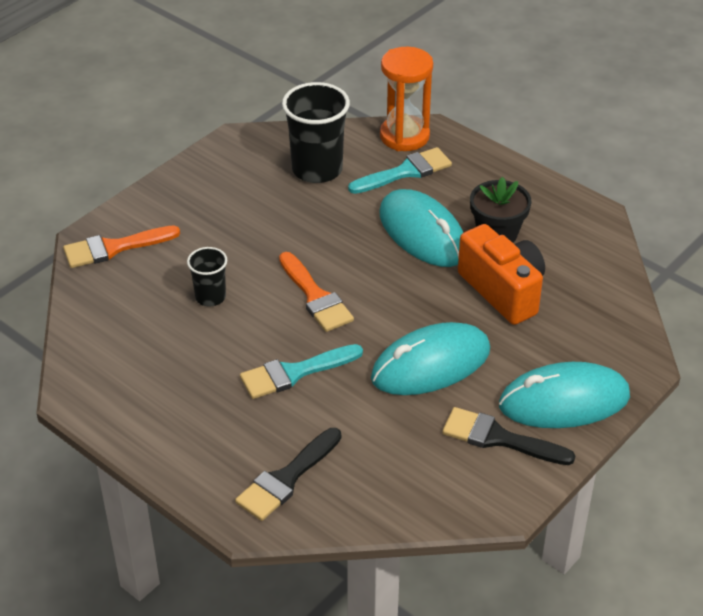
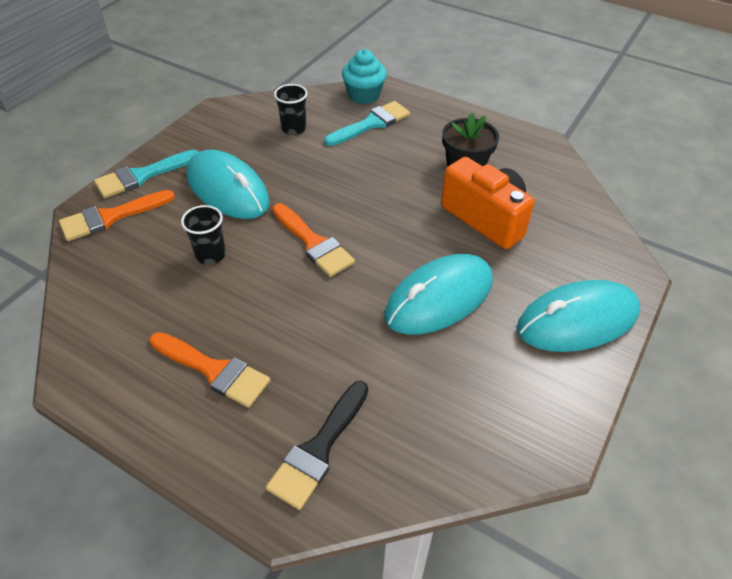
camera: 10 degrees left, 5 degrees up
(201, 403) = (213, 370): none -> orange brush
(295, 373) = (306, 324): turquoise brush -> turquoise brush (142, 176)
(317, 169) = (293, 128): black cup -> black cup, size x0.55
(404, 136) = (364, 95): orange hourglass -> turquoise cupcake
(422, 233) = (399, 174): turquoise mouse -> turquoise mouse (227, 189)
(499, 438) = (528, 369): black brush -> none

